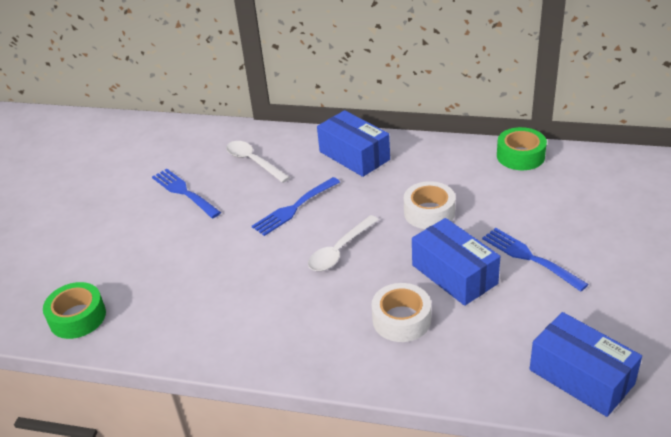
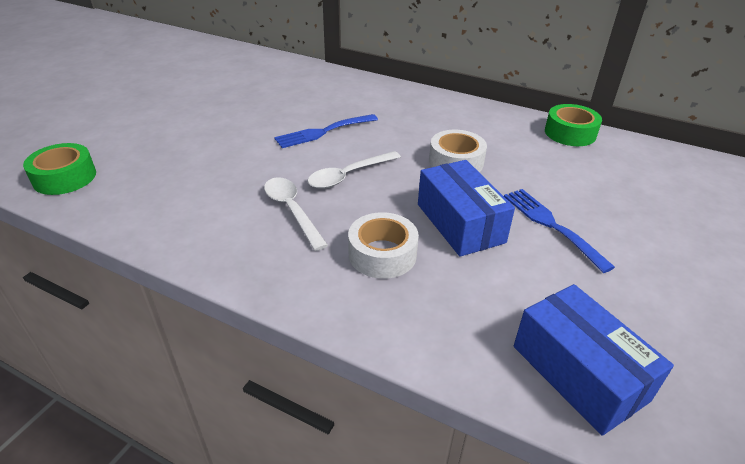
camera: 10 degrees right, 0 degrees up
(184, 192) = (230, 100): blue fork -> none
(253, 162) = (306, 90): white spoon -> white spoon (292, 211)
(354, 155) = (402, 102): blue box -> none

